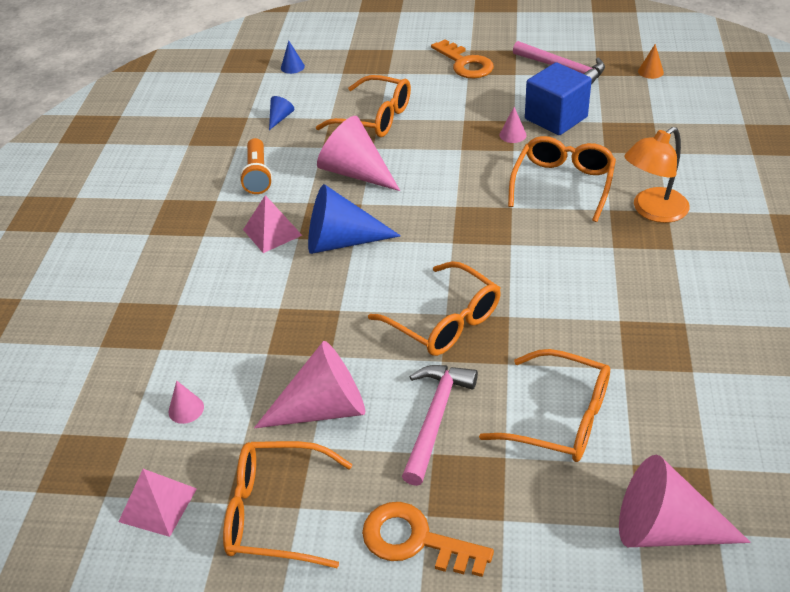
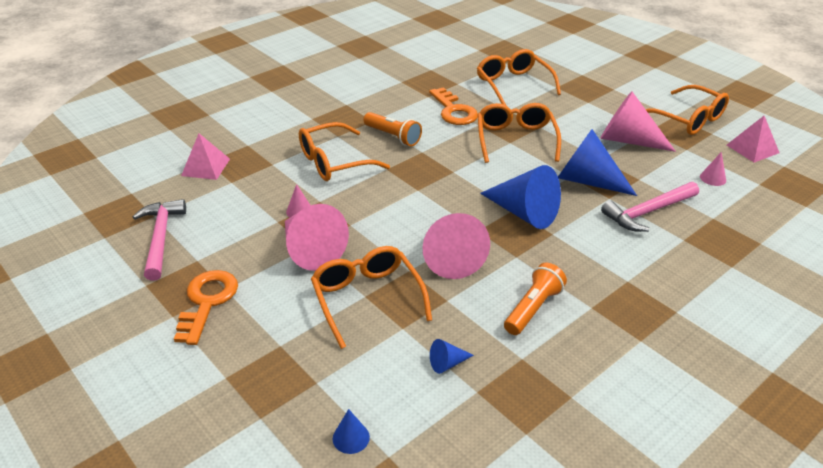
camera: 140 degrees left, 5 degrees down
(272, 232) = (568, 249): pink pyramid -> pink pyramid (206, 167)
(317, 314) = (587, 181): none -> blue cone
(416, 541) = (627, 85): orange key -> orange key (454, 111)
(435, 418) = (572, 110): pink hammer -> pink hammer (648, 212)
(556, 118) = (250, 203): blue cube -> none
(562, 242) = (393, 136): none -> orange flashlight
(650, 71) = (123, 193): orange cone -> none
(652, 211) = (319, 122): orange lamp -> none
(665, 529) = (521, 47): pink cone -> pink cone (310, 250)

